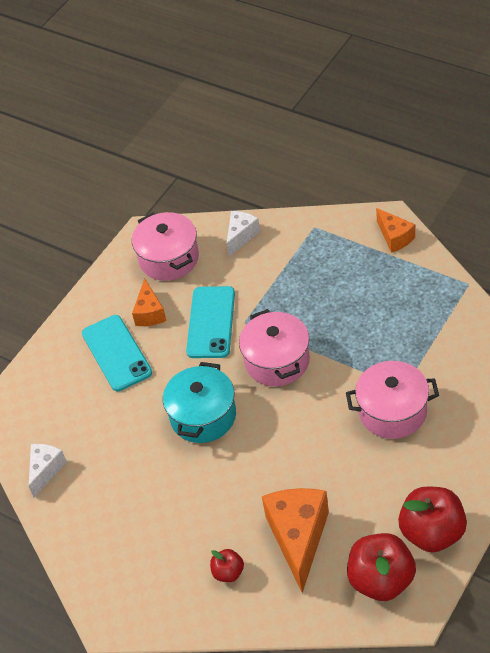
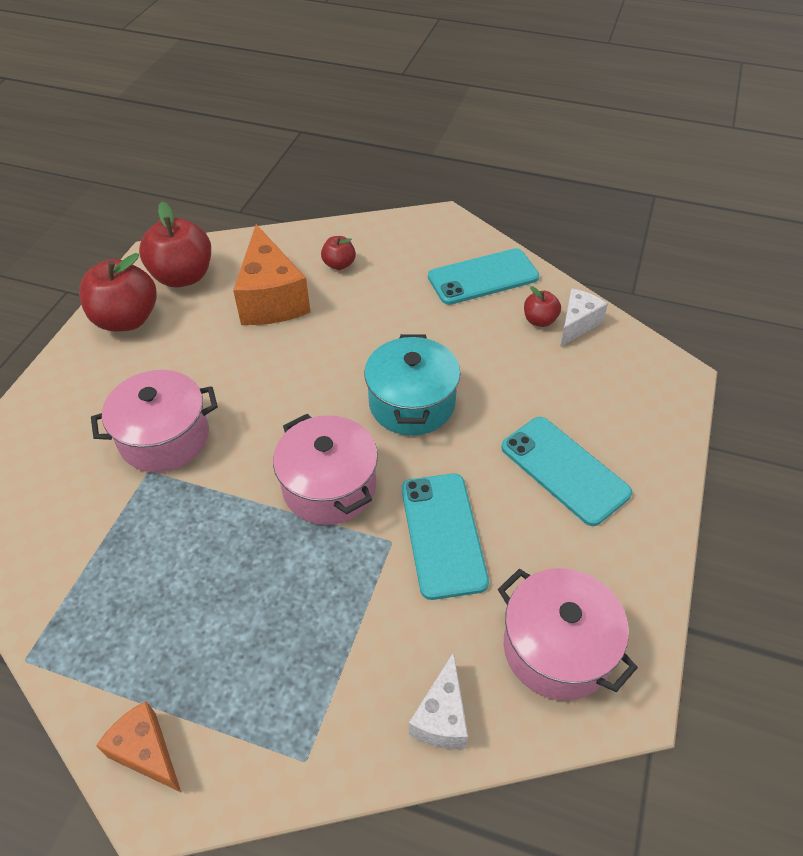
camera: 160 degrees right, 0 degrees up
(45, 470) = (577, 324): white cheese -> white cheese turned 150 degrees counterclockwise
(74, 479) = (539, 320): none -> red apple
(100, 535) = (483, 277): none -> turquoise phone
(150, 313) = (544, 539): orange cheese -> none

